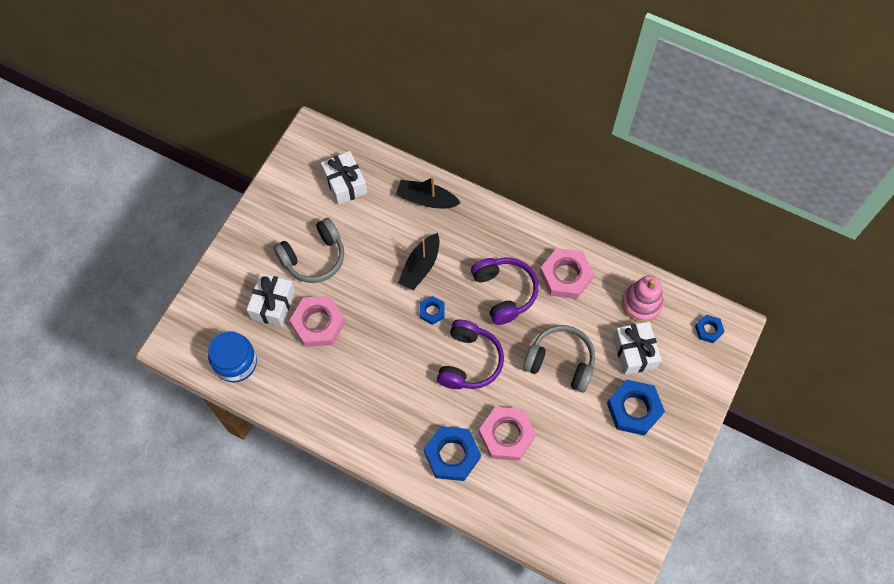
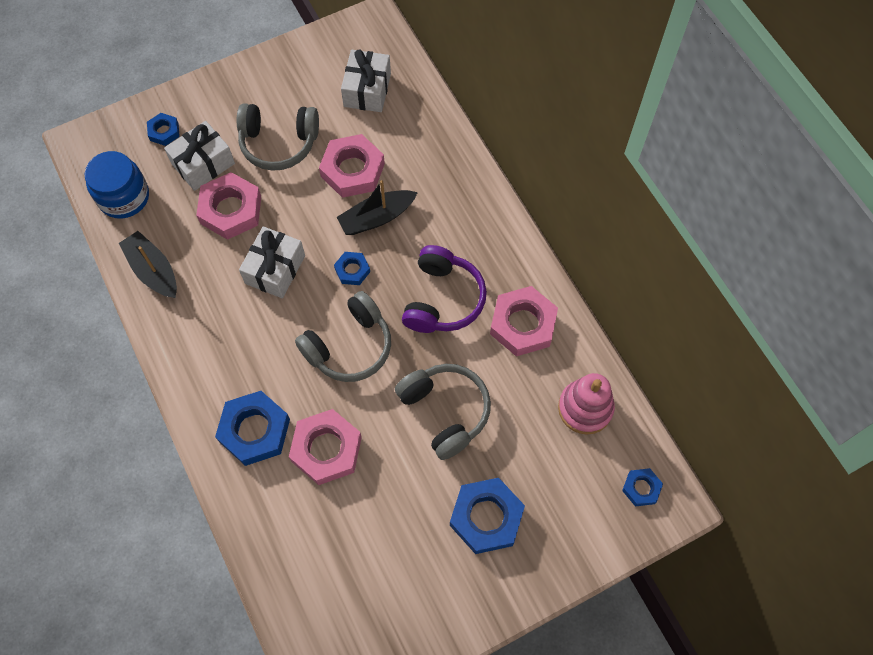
camera: 35 degrees right, 0 degrees up
(226, 299) = (164, 131): none -> blue nut
(379, 244) = (352, 170): none -> pink nut
(426, 199) = (437, 154): black boat -> black boat (153, 270)
(469, 361) = (349, 346): purple headphones -> grey headphones
(634, 352) = (535, 455): white gift -> white gift (275, 269)

